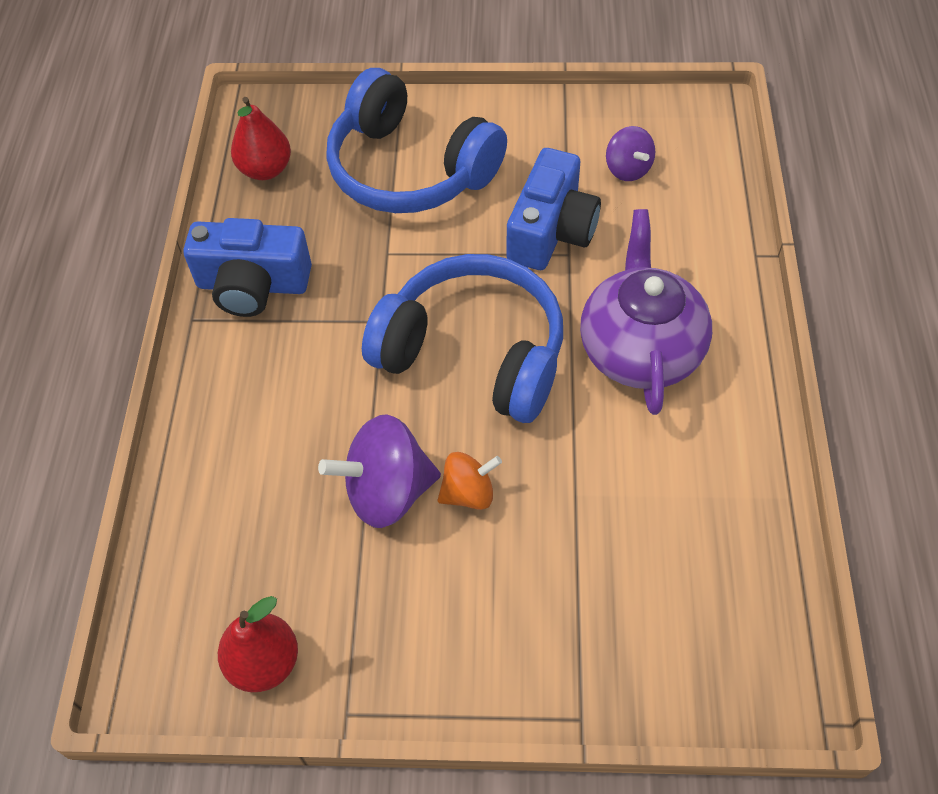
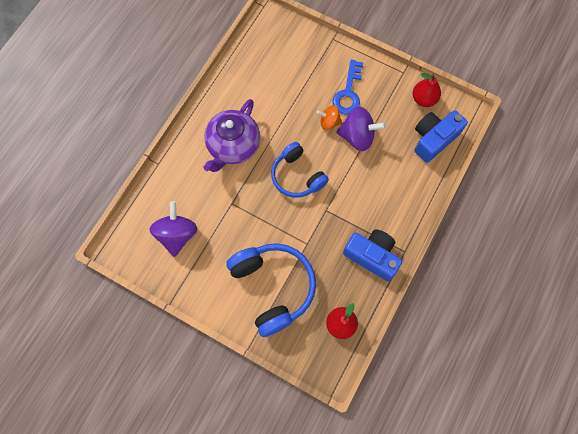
camera: 155 degrees left, 15 degrees up
(461, 585) = (348, 93): none -> blue key
(473, 354) = (297, 176): blue headphones -> blue headphones, size x0.66
(551, 231) = (231, 218): blue camera -> blue camera (434, 139)
(628, 169) = (177, 234): purple spinning top -> purple spinning top, size x1.70

